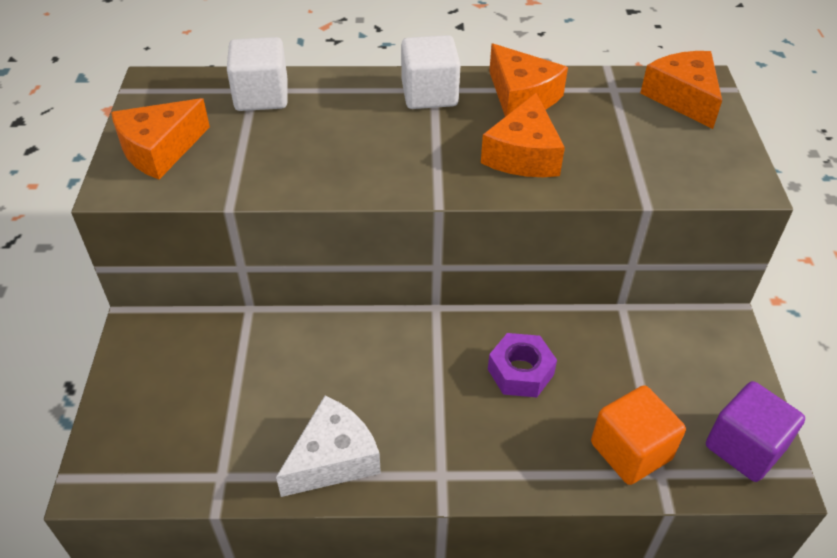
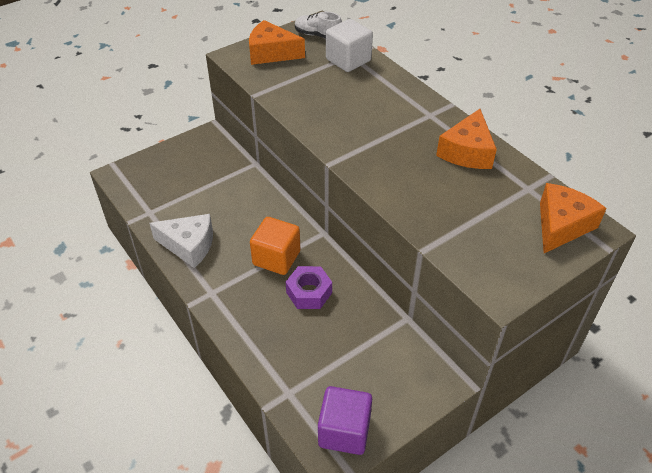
camera: 55 degrees right, 0 degrees up
(178, 95) = (317, 35): none -> white shoe
(429, 94) = (423, 115): white cube -> none
(523, 155) = (411, 177): orange cheese -> none
(630, 451) = (293, 371): orange cube -> orange cube (276, 258)

